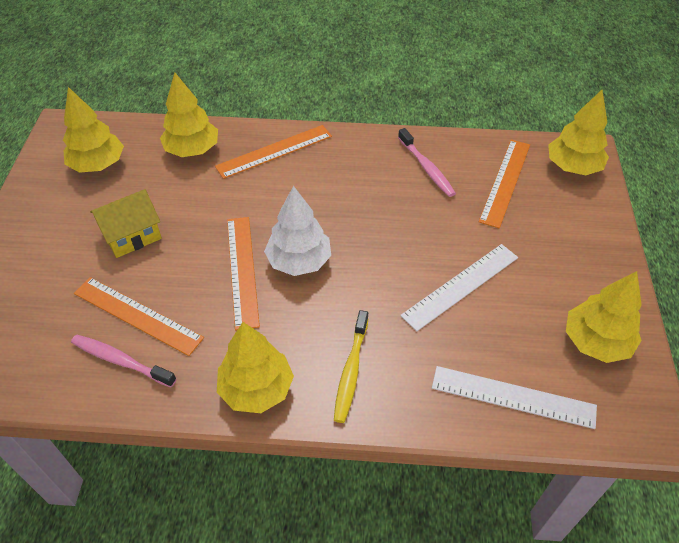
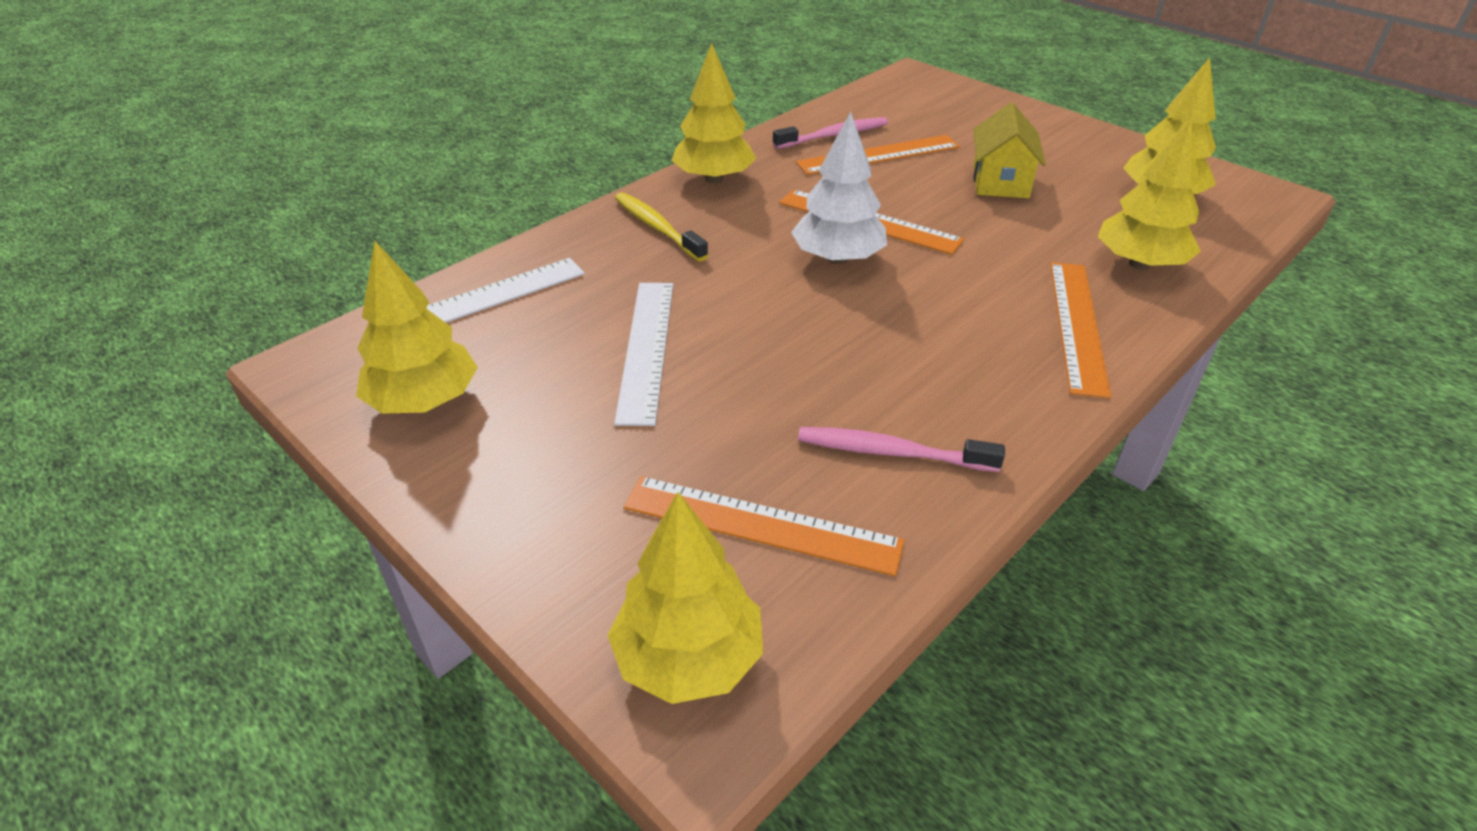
camera: 130 degrees right, 10 degrees down
(505, 182) = (761, 524): orange ruler -> orange ruler turned 45 degrees counterclockwise

